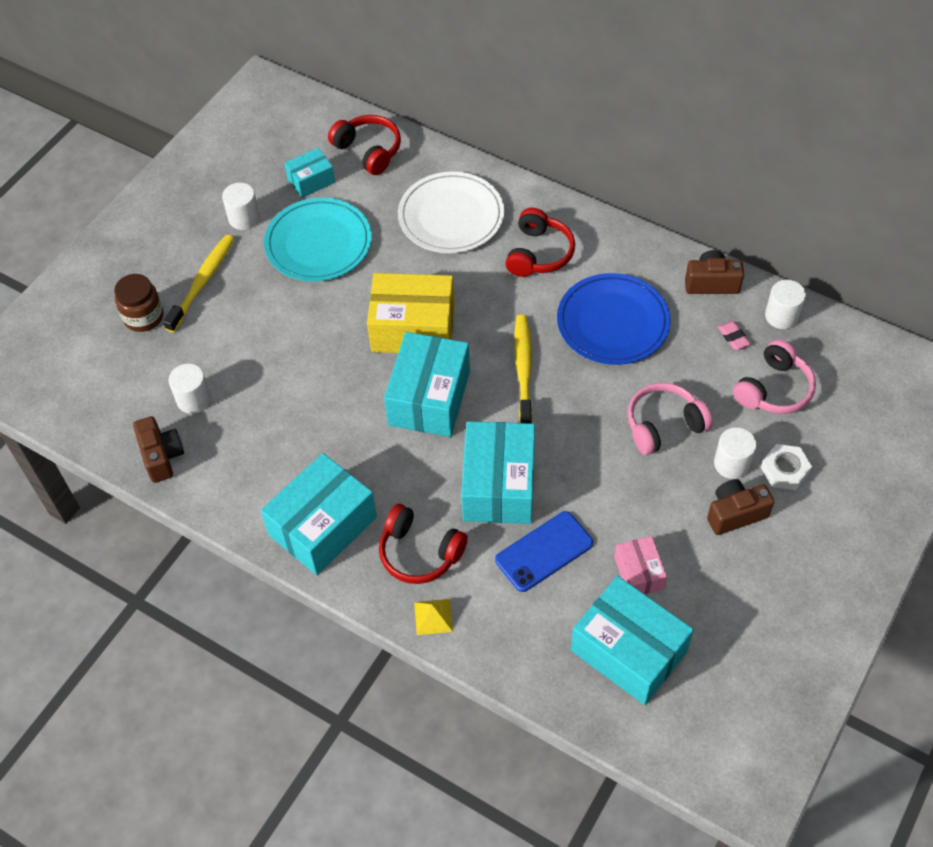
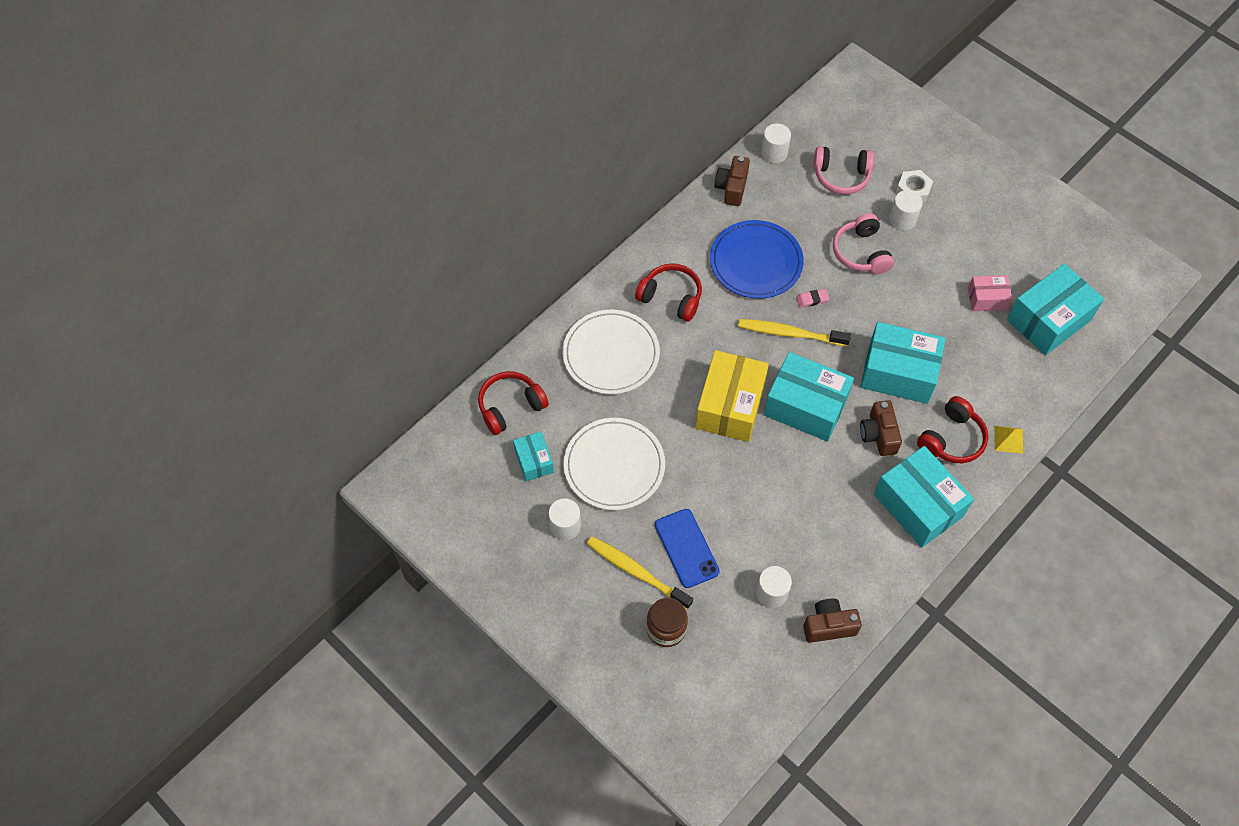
camera: 80 degrees left, 5 degrees up
(318, 243) = (614, 466): turquoise plate -> white plate
(544, 551) = (961, 355): blue phone -> blue phone (686, 548)
(733, 337) = (787, 188): pink eraser -> pink eraser (812, 299)
(735, 513) = (945, 228): brown camera -> brown camera (878, 435)
(774, 389) = (841, 176): pink headphones -> pink headphones turned 135 degrees clockwise

